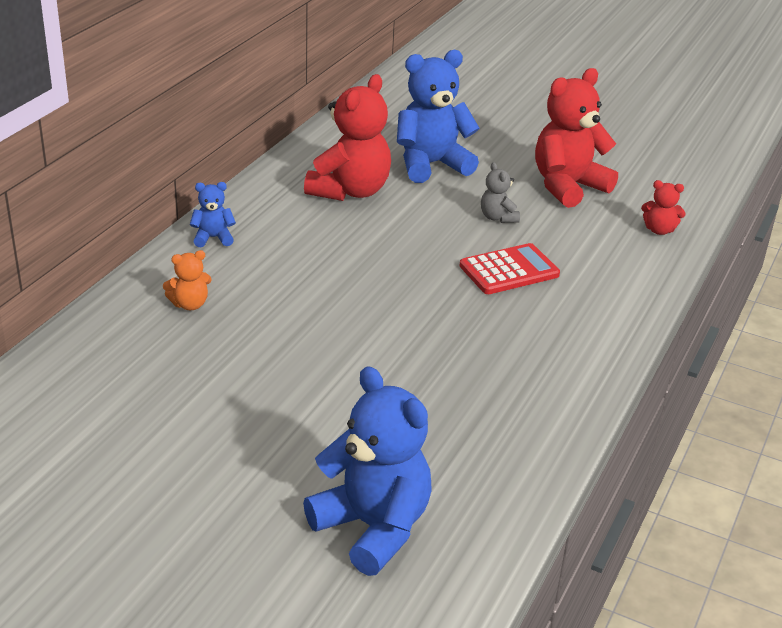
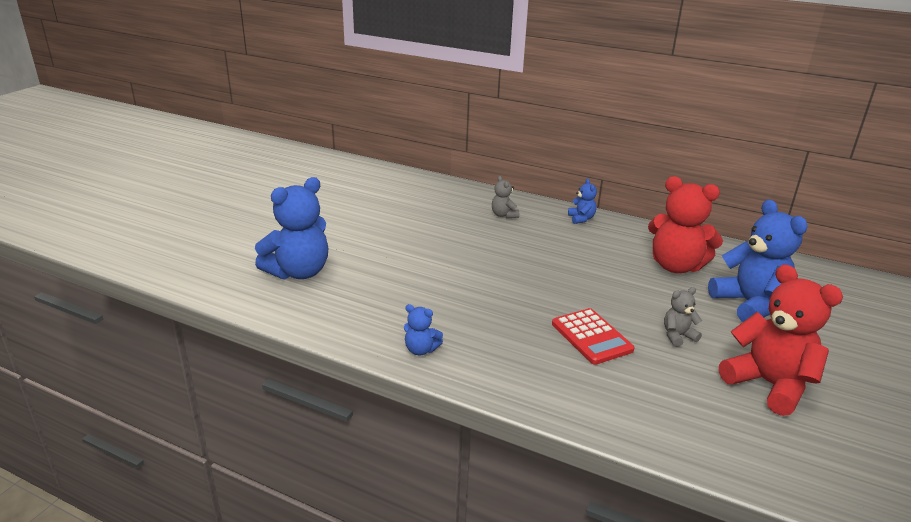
camera: 90 degrees right, 5 degrees down
(190, 304) = (504, 215): orange teddy bear -> grey teddy bear
(559, 397) = (421, 350): none -> blue teddy bear
(659, 230) = (716, 444): red teddy bear -> none

